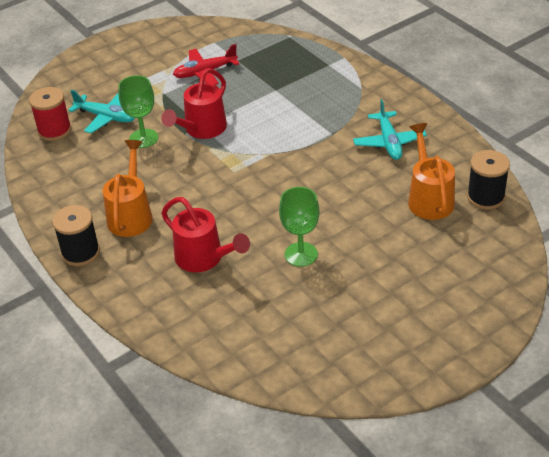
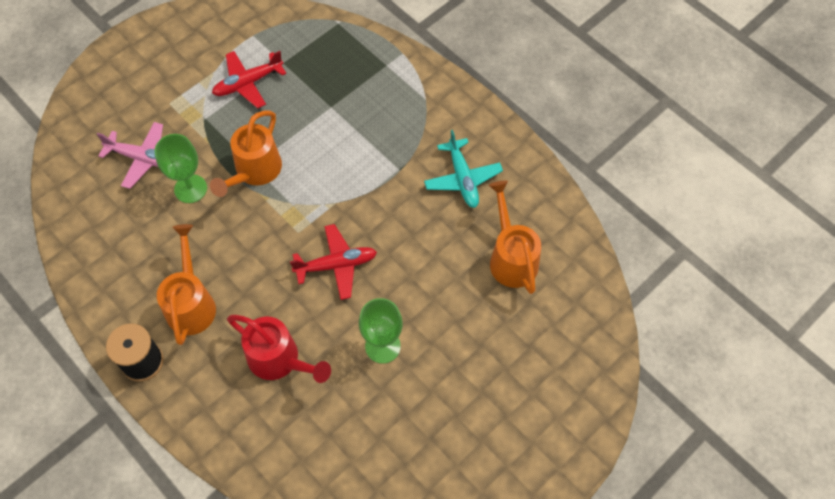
camera: 10 degrees left, 20 degrees up
(54, 130) = (86, 182): red spool -> none
(106, 117) = (143, 158): turquoise plane -> pink plane
(201, 130) = (254, 172): red watering can -> orange watering can
(266, 195) = (336, 265): none -> red plane
(485, 197) = (570, 252): black spool -> none

